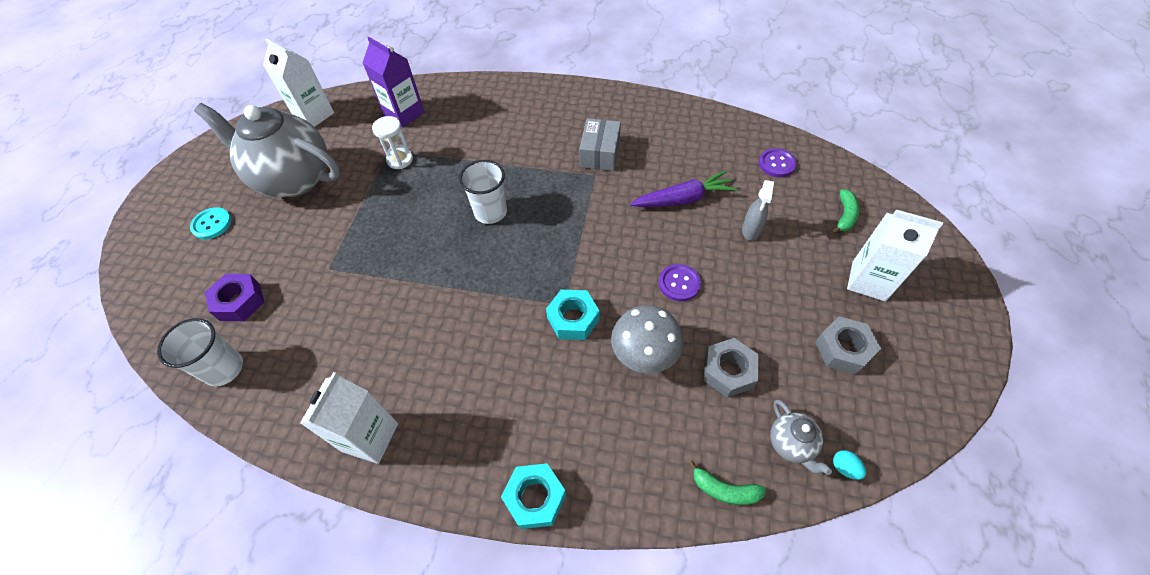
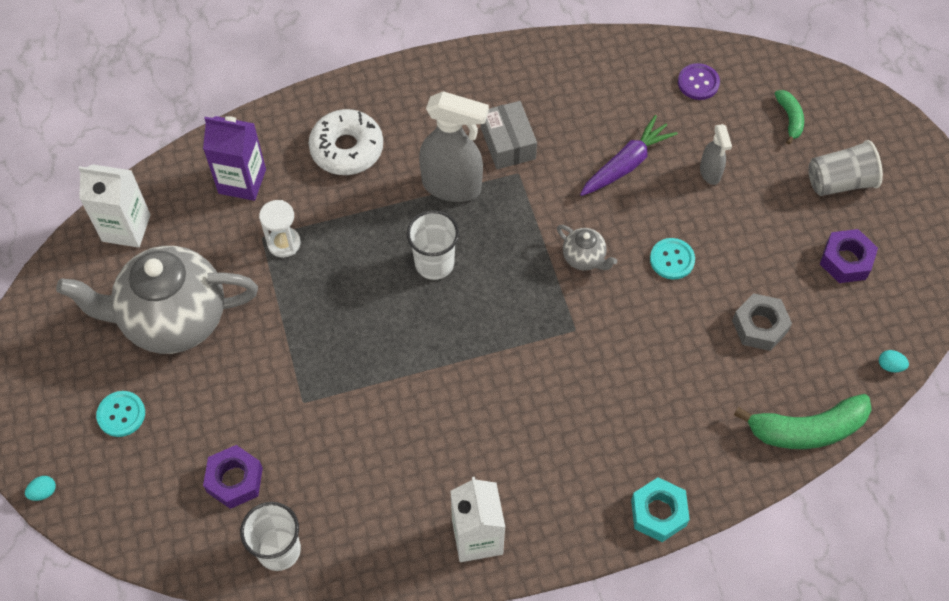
camera: 30 degrees left, 5 degrees up
(124, 252) = (43, 492): none -> turquoise egg
(485, 118) = (347, 149): none -> white donut
(540, 166) = (452, 186): none -> grey spray bottle
(573, 319) = (593, 340): turquoise nut -> none
(644, 355) = (679, 346): grey mushroom -> none
(679, 283) = (672, 259): purple button -> turquoise button
(724, 489) = (806, 429): green banana -> green banana, size x1.90
(791, 444) = (841, 366): grey teapot -> grey teapot (584, 258)
(843, 349) = (846, 260): grey nut -> purple nut
(868, 281) = (839, 182): white carton -> grey cup

